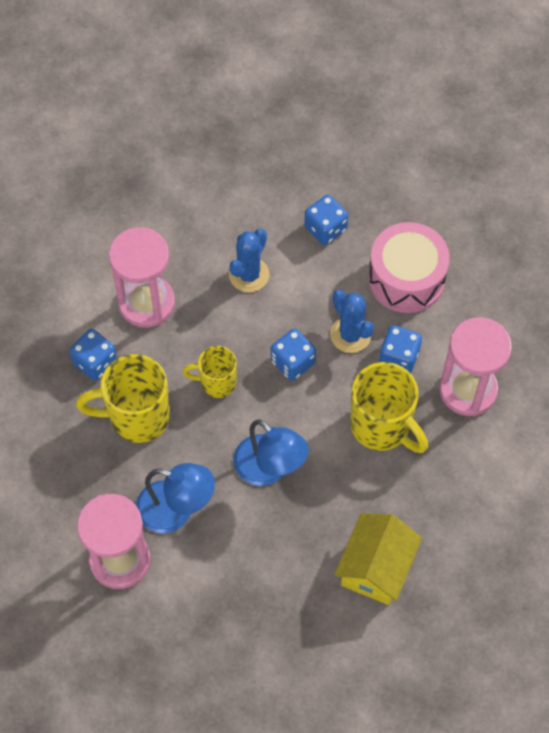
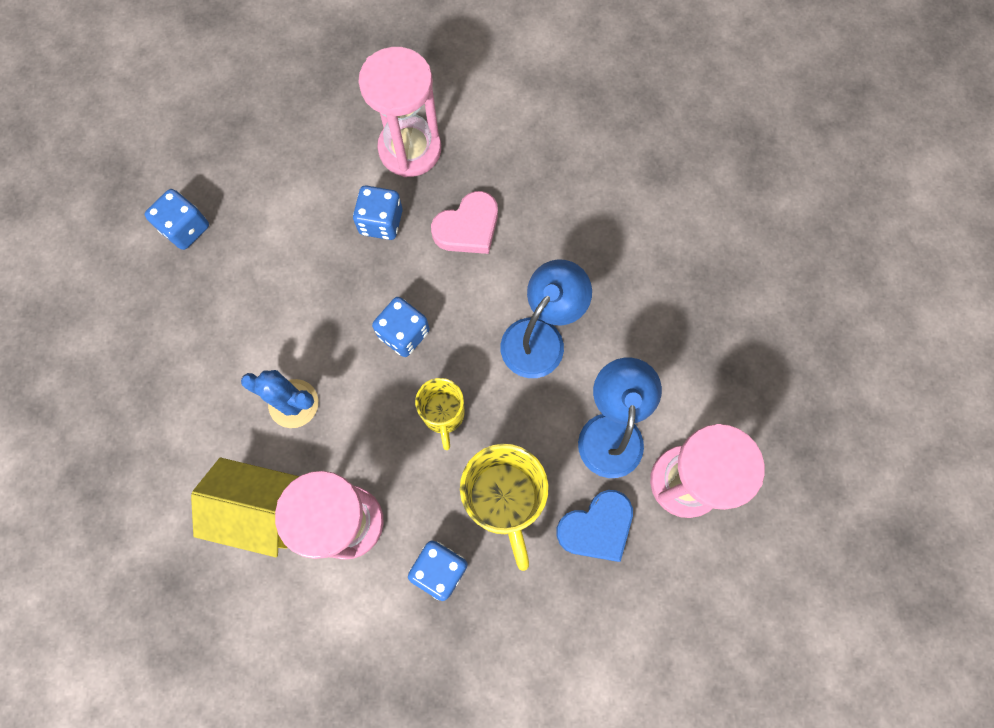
camera: 100 degrees left, 10 degrees up
(99, 482) = (596, 527): none -> blue heart
(325, 228) = (220, 325): blue dice -> blue dice (185, 228)
(350, 335) = (359, 276): blue cactus -> none
(376, 567) = (629, 212): yellow house -> yellow house (261, 509)
(382, 427) = (468, 227): yellow mug -> pink heart
(406, 278) = (279, 227): pink drum -> none

